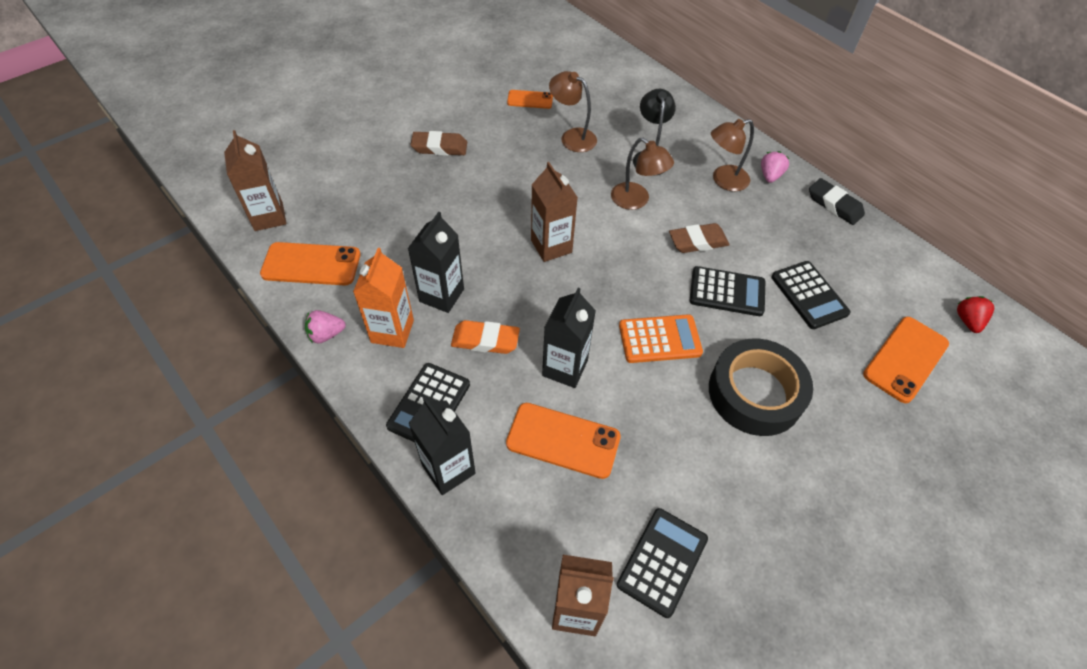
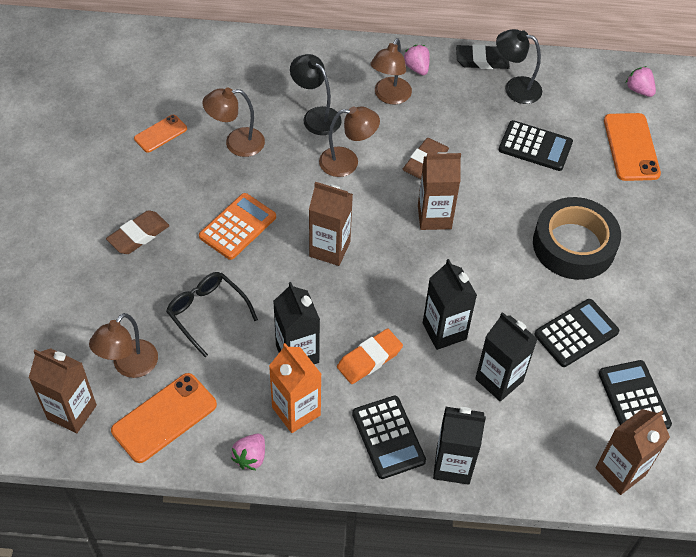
camera: 45 degrees left, 0 degrees up
(333, 217) = (129, 366): none -> brown lamp
(419, 223) = (207, 313): none -> black glasses
(563, 440) = (499, 380): orange phone -> black carton
(658, 283) = (434, 217): none -> brown carton
(659, 339) = (480, 258): orange calculator -> orange calculator (238, 227)
(727, 292) = (484, 186): black calculator -> black calculator (576, 333)
(841, 242) = (515, 88): none -> black lamp
(967, 321) = (639, 90): red strawberry -> pink strawberry

